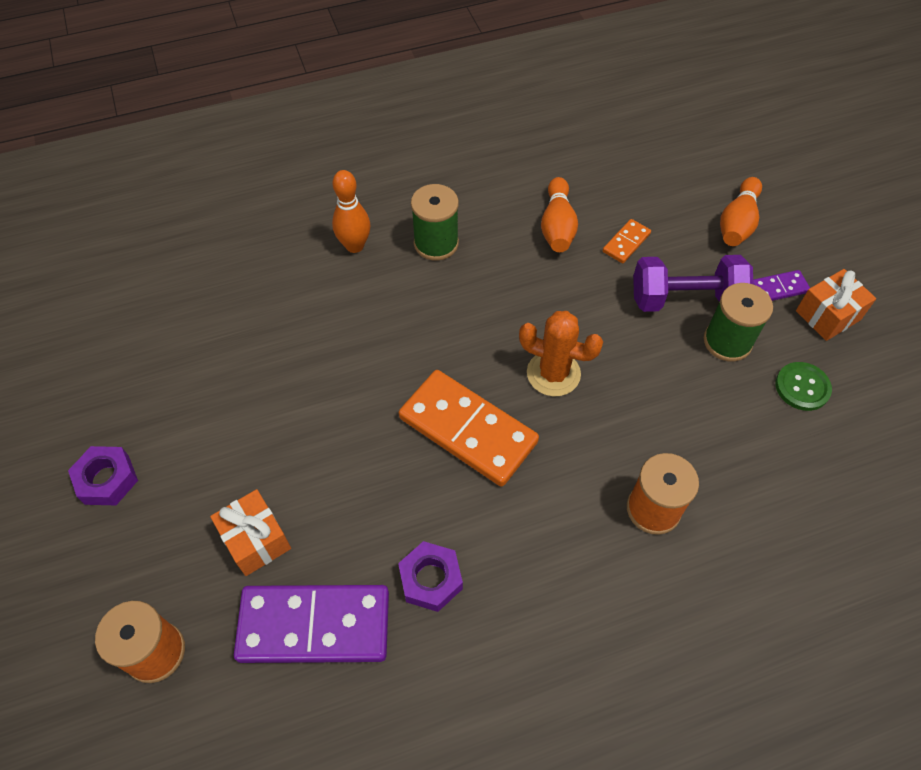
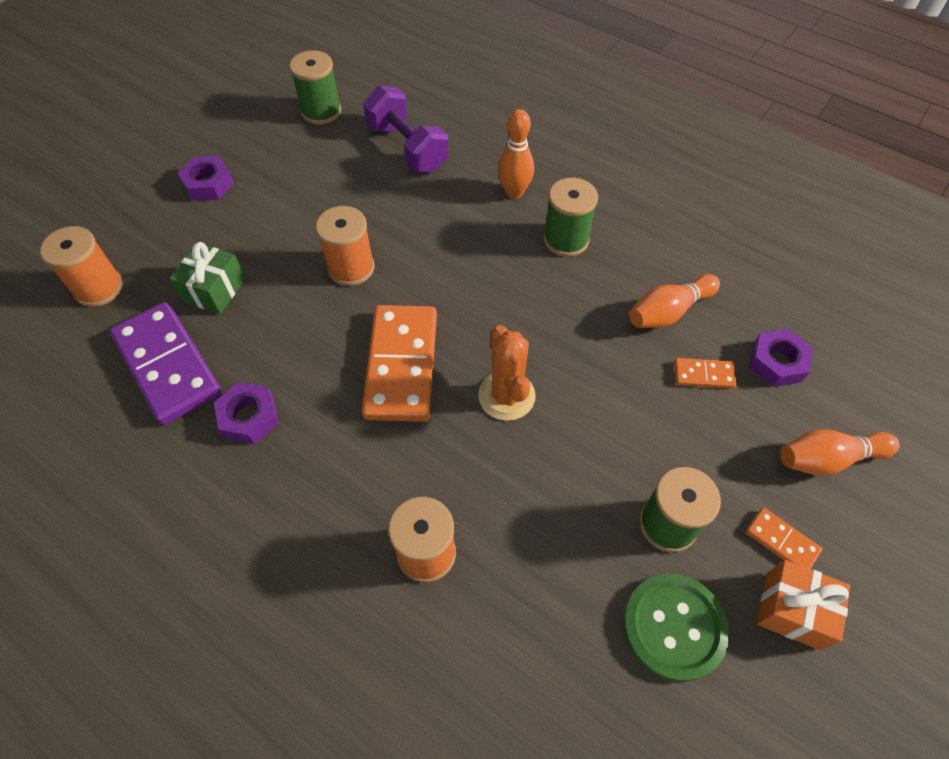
camera: 55 degrees right, 0 degrees up
(107, 331) = (321, 111): none -> green spool
(256, 540) = (214, 290): orange gift -> green gift
(330, 411) = (351, 268): none -> orange spool
(647, 197) = (776, 362): none -> purple nut
(685, 299) = (684, 460): purple dumbbell -> purple dumbbell (407, 148)
(779, 288) = (782, 541): purple domino -> orange domino
(802, 387) = (674, 627): green button -> green button, size x1.53

